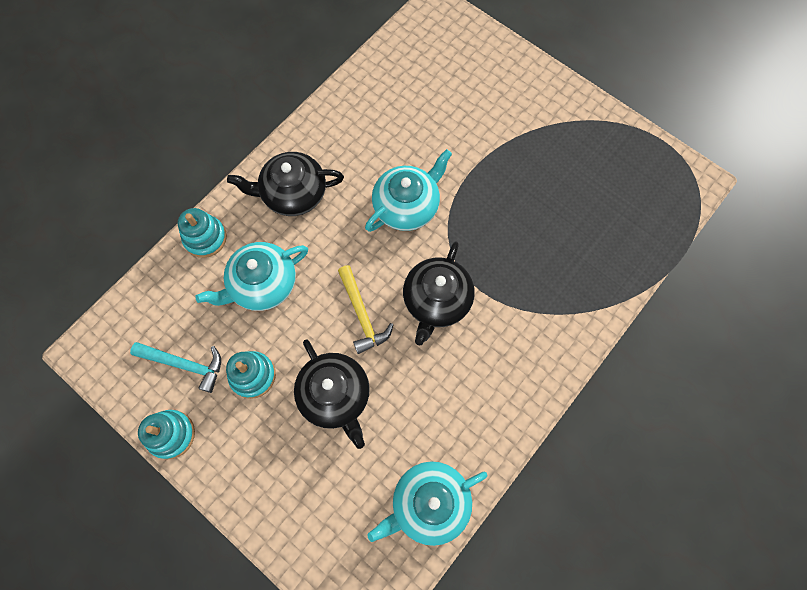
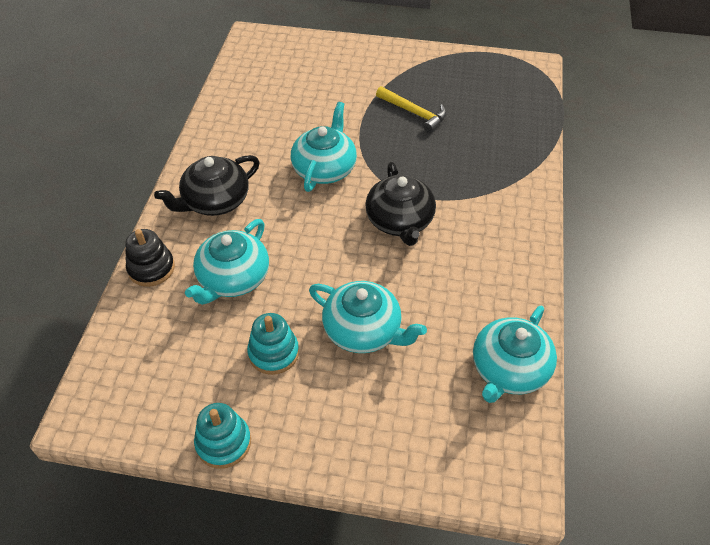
camera: 30 degrees left, 20 degrees down
(184, 364) = (197, 377): turquoise hammer -> none
(205, 238) = (151, 268): turquoise stacking toy -> black stacking toy
(335, 395) = (363, 330): black teapot -> turquoise teapot
(362, 314) = (342, 259): yellow hammer -> yellow hammer (414, 113)

